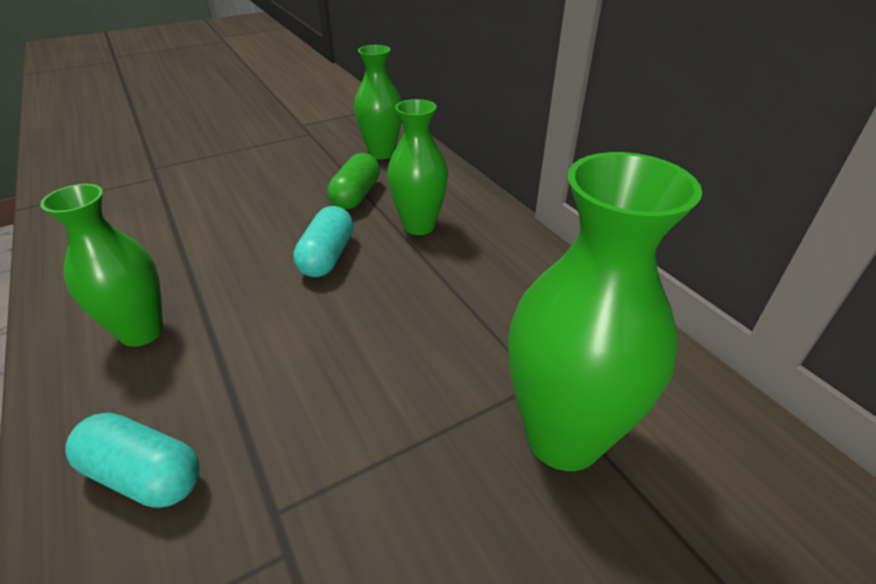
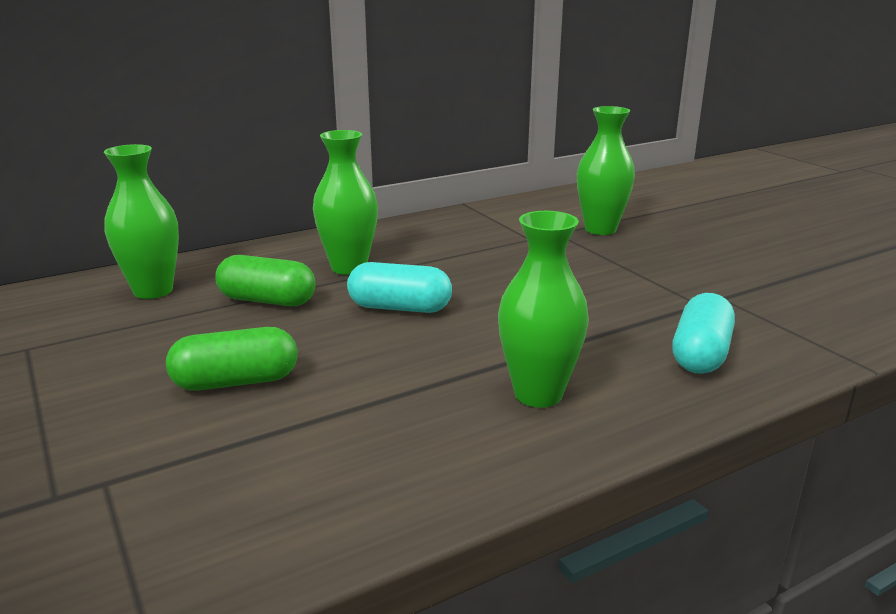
camera: 90 degrees left, 15 degrees down
(236, 198) = (236, 382): none -> green capsule
(563, 437) = (600, 229): green vase -> green vase, size x0.65

